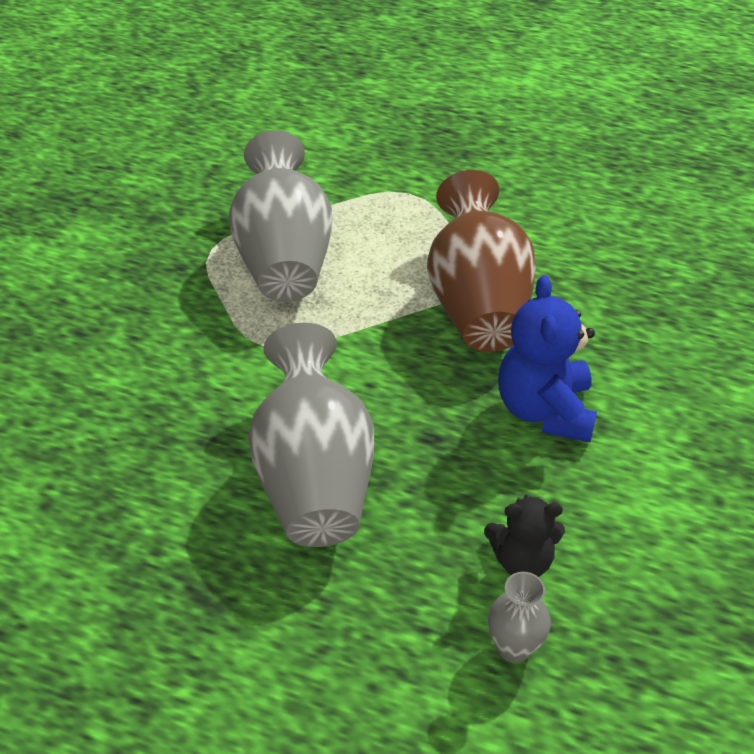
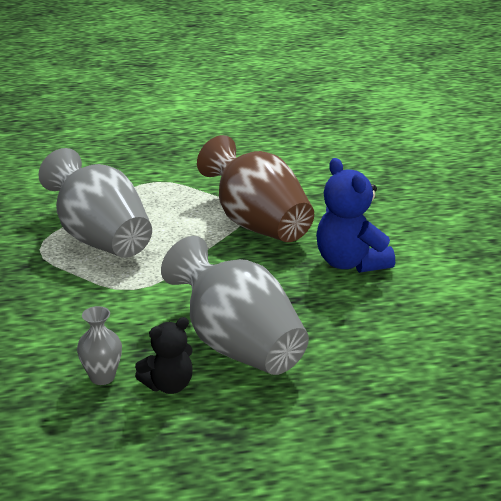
camera: 30 degrees left, 15 degrees down
(514, 647) = (444, 381): grey vase -> grey vase (102, 377)
(522, 560) = (408, 338): black teddy bear -> black teddy bear (168, 385)

